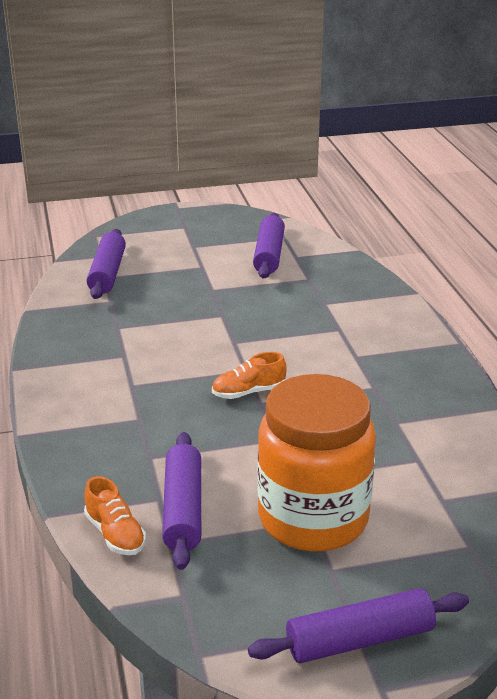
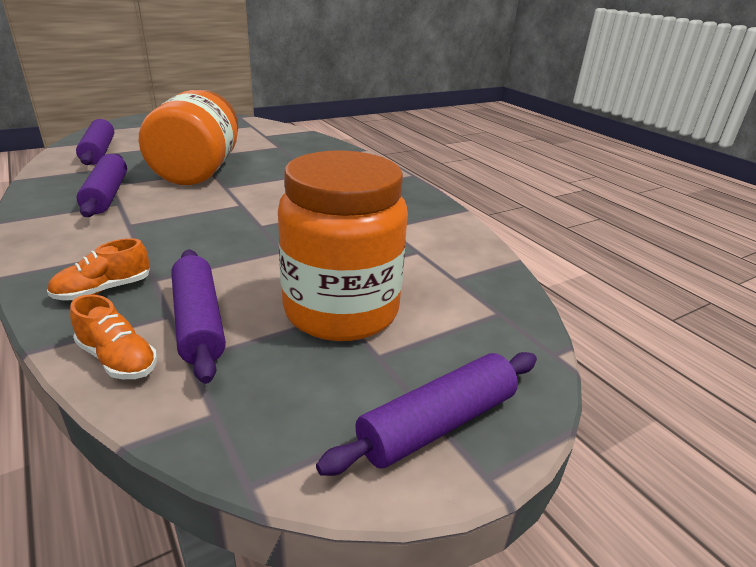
camera: 20 degrees left, 0 degrees up
(209, 313) = (198, 171): none -> orange jar
(248, 392) = (247, 219): orange shoe -> orange shoe (103, 290)
(269, 255) = (242, 135): purple rolling pin -> purple rolling pin (107, 195)

